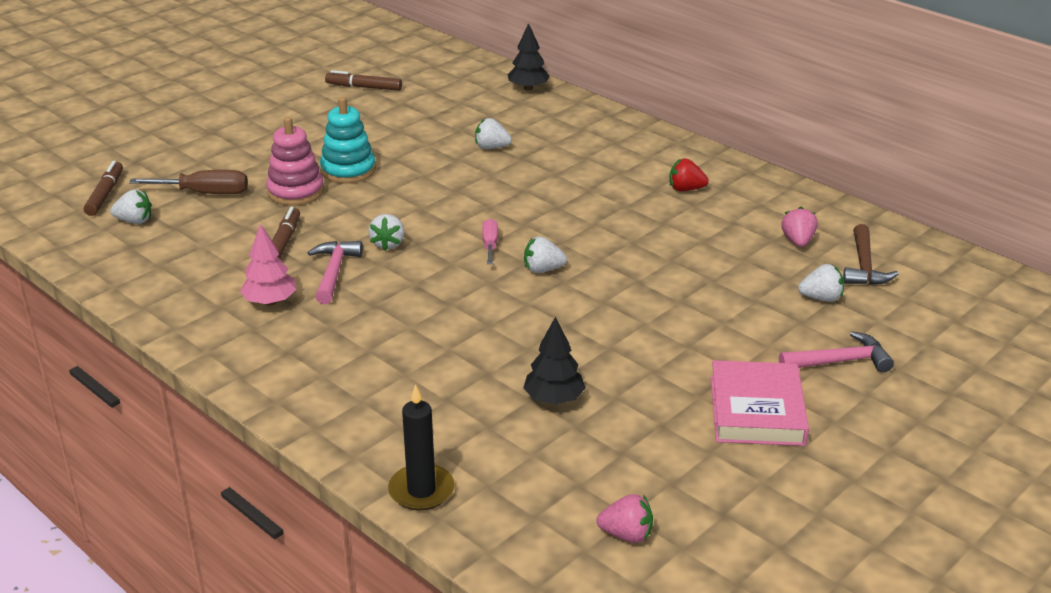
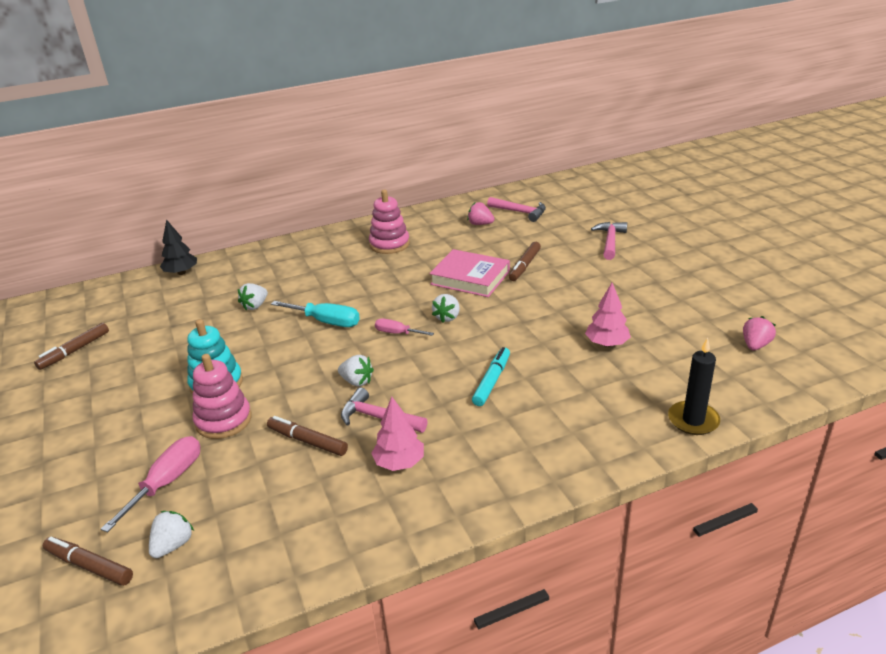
camera: 65 degrees left, 0 degrees up
(205, 193) = (167, 482): brown screwdriver -> pink screwdriver
(429, 328) = (491, 381): none -> turquoise marker
(486, 196) = (326, 322): none -> turquoise screwdriver
(554, 399) = (607, 344): black tree -> pink tree
(685, 189) = (389, 244): red strawberry -> pink stacking toy
(707, 300) = (525, 266): none -> brown marker
(756, 410) = (646, 276): pink book -> pink book (470, 278)
(821, 298) = (544, 231): white strawberry -> none
(864, 266) = (520, 212): brown hammer -> pink hammer

